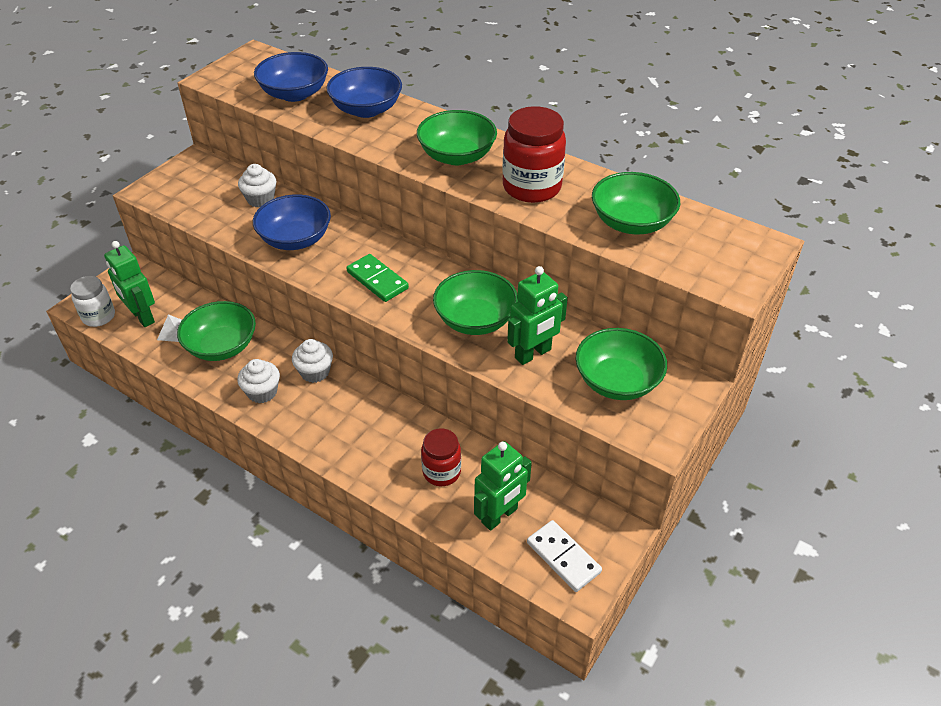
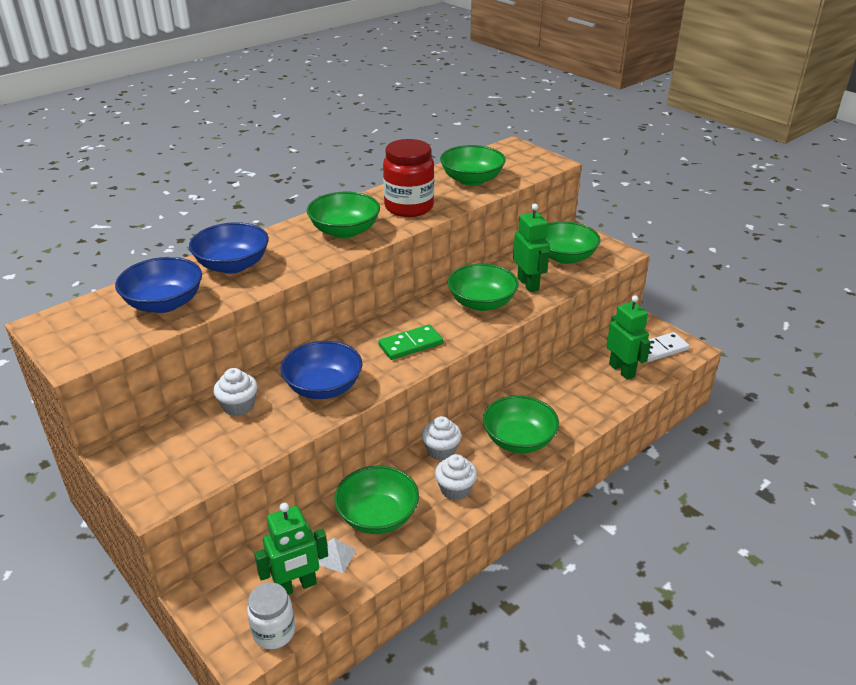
camera: 75 degrees left, 10 degrees down
(343, 430) = (519, 440): none -> green bowl
(441, 472) = (576, 391): red jar -> none

